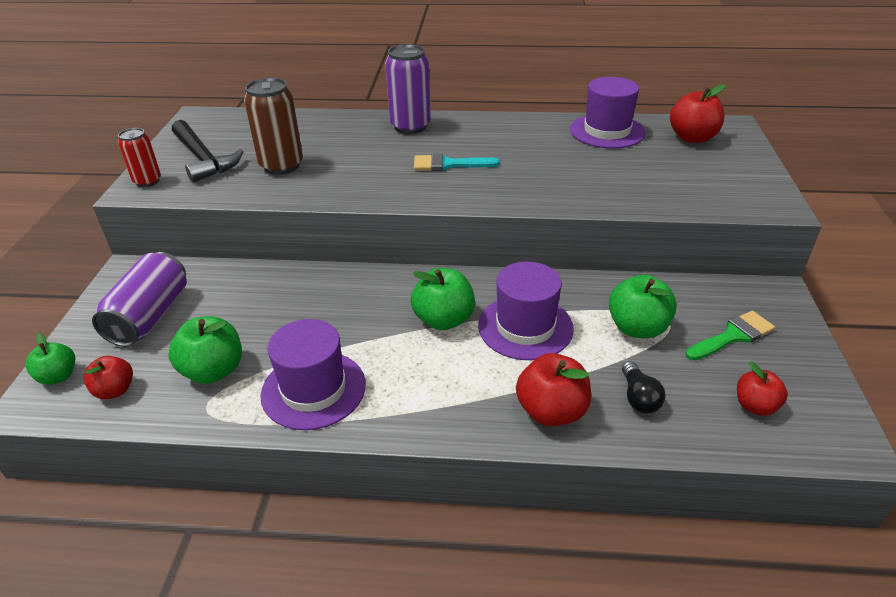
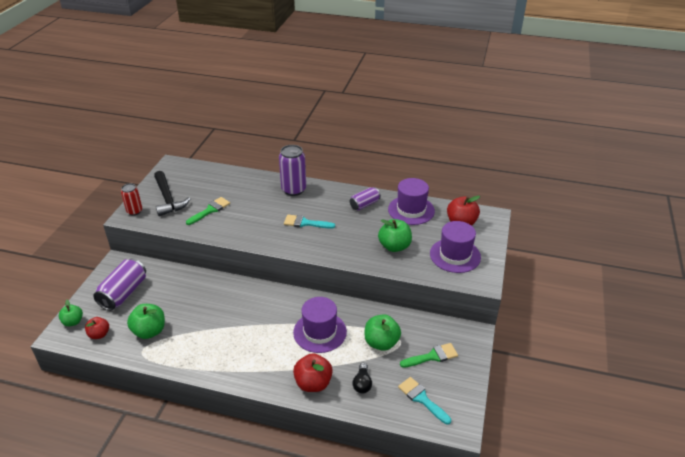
camera: 10 degrees right, 0 degrees up
(281, 166) = (210, 210): brown can -> green brush
(313, 389) = (197, 350): purple hat -> purple hat (455, 255)
(444, 320) = (277, 320): green apple -> green apple (394, 246)
(531, 132) = (364, 204): none -> purple can
(755, 406) = (422, 399): red apple -> turquoise brush

